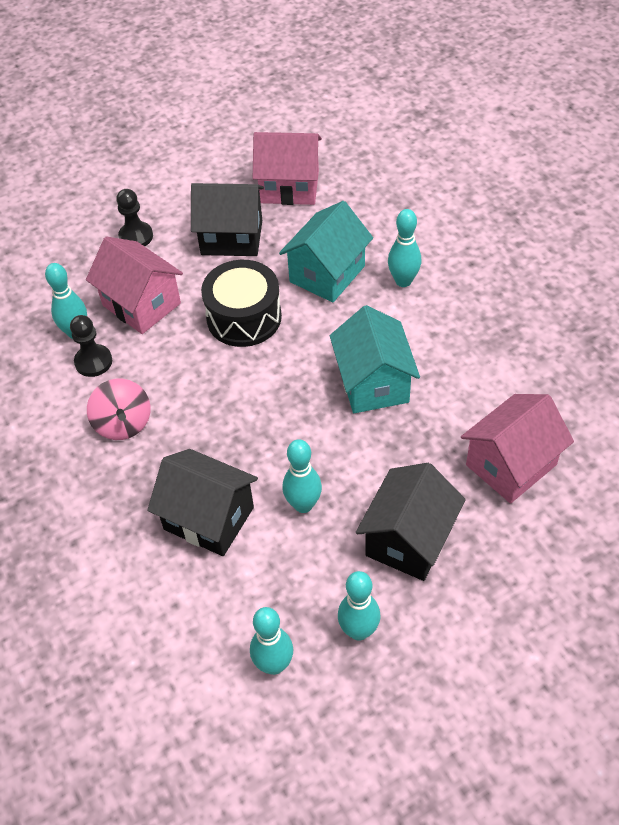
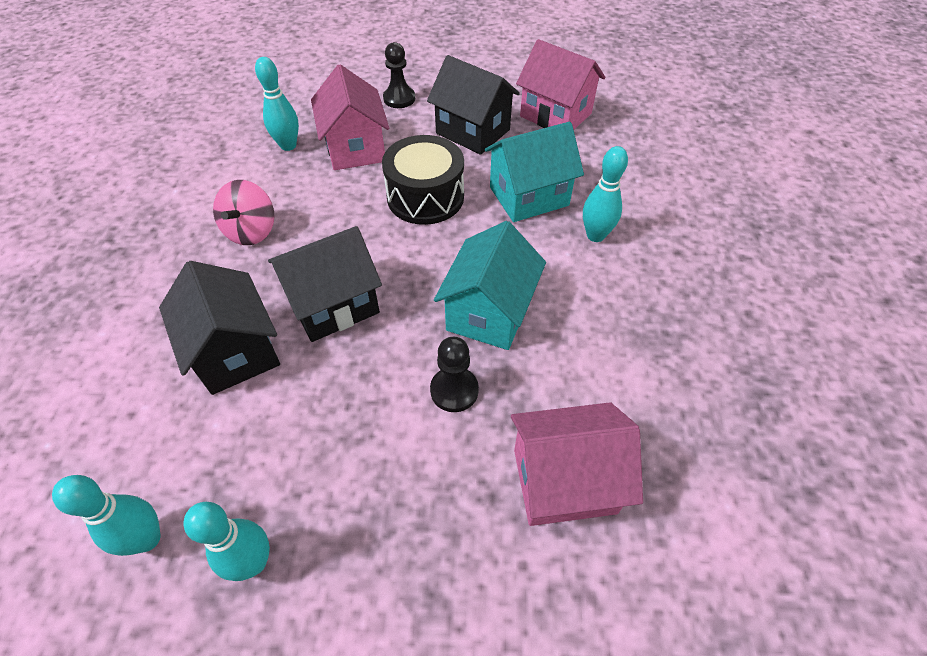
camera: 30 degrees right, 0 degrees up
(93, 362) = (278, 173): black pawn -> black pawn (454, 390)
(303, 504) = (324, 390): turquoise bowling pin -> none
(409, 540) = (389, 494): black house -> black house (334, 305)

